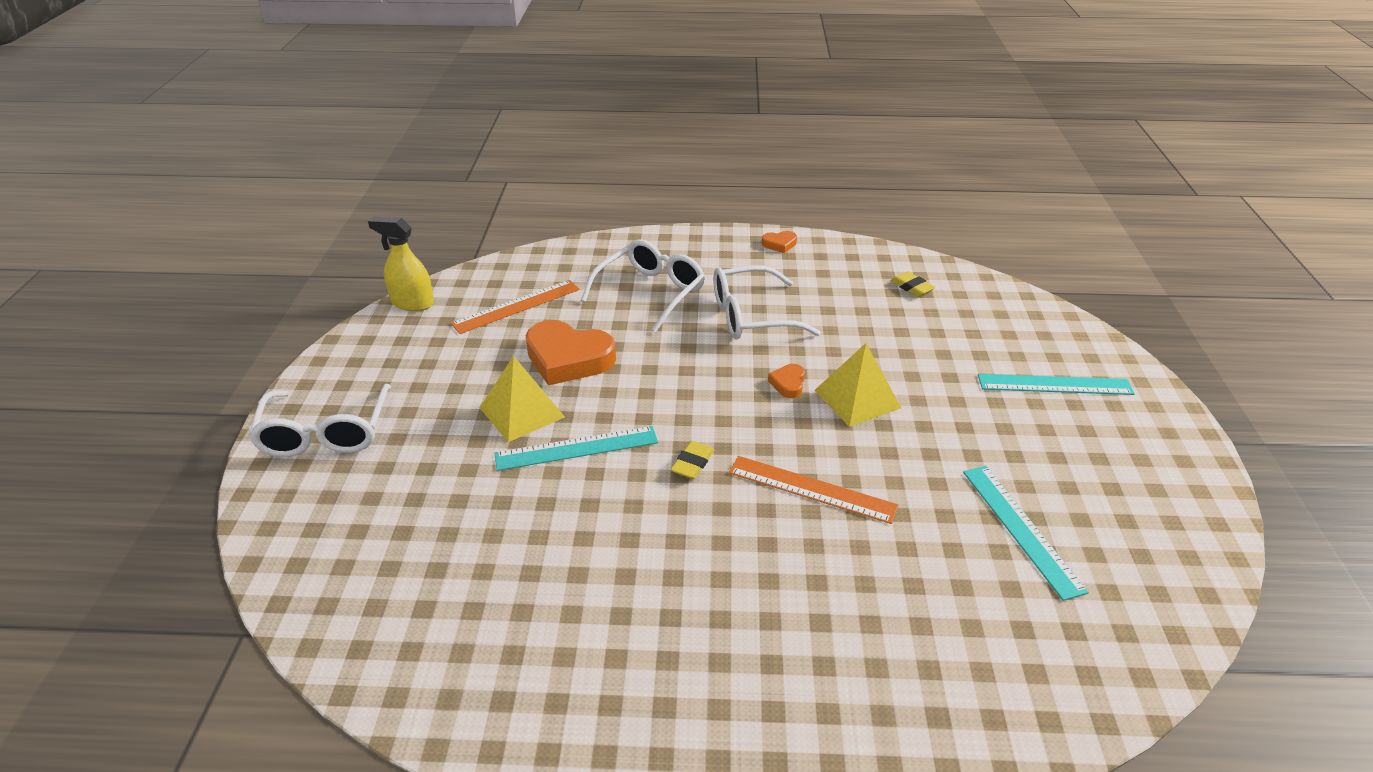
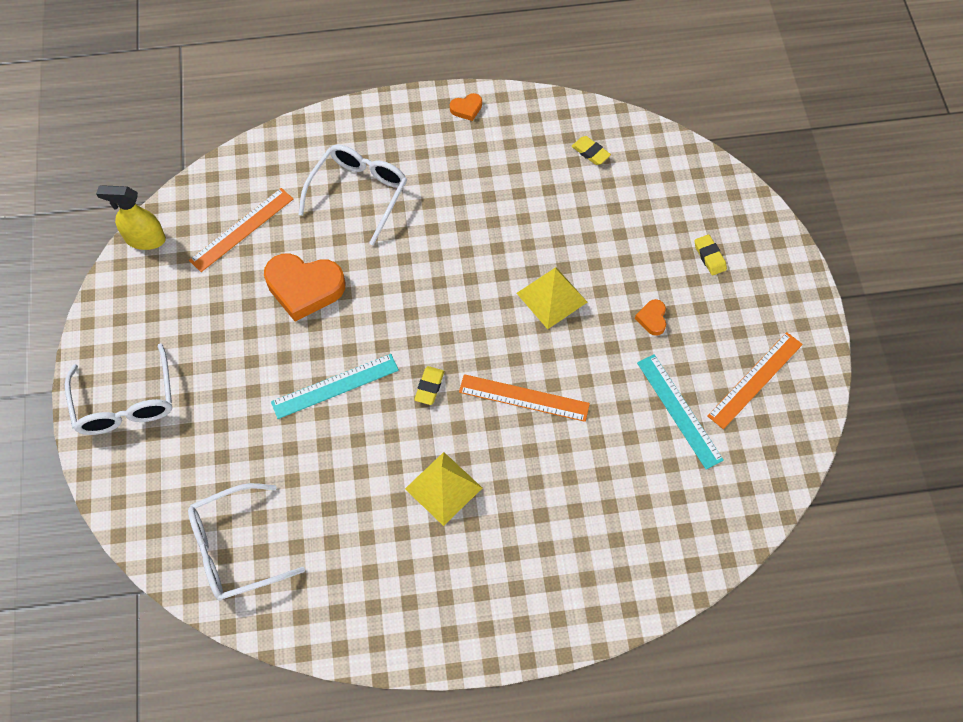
camera: 10 degrees left, 25 degrees up
(522, 412) = (281, 355): yellow pyramid -> yellow pyramid (443, 488)
(751, 316) = (452, 211): white glasses -> white glasses (235, 549)
(788, 383) = (494, 289): orange heart -> orange heart (652, 319)
(1054, 384) = (709, 257): turquoise ruler -> yellow eraser
(1126, 509) = (755, 380): none -> orange ruler

